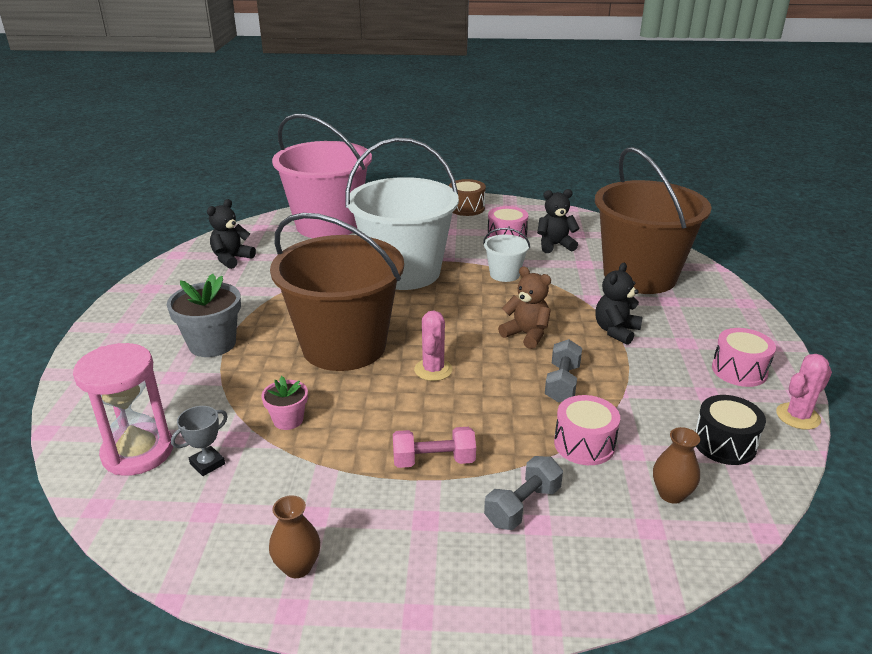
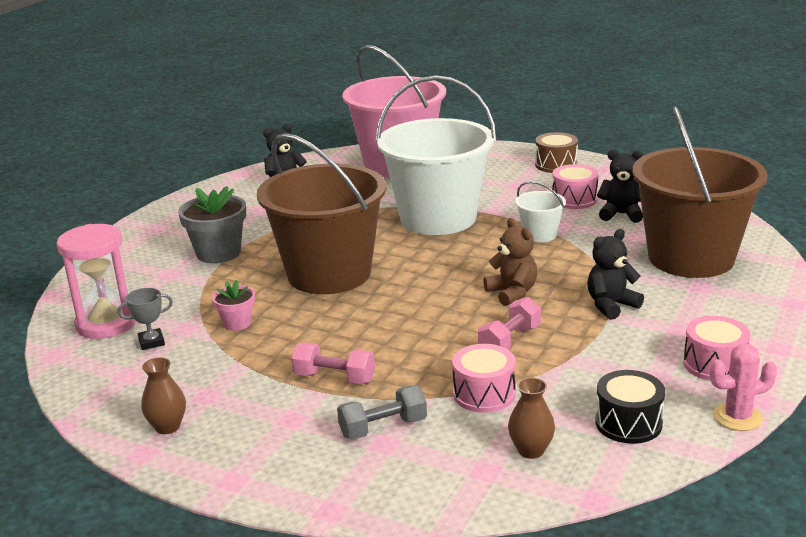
camera: 25 degrees right, 5 degrees down
(433, 370) = (394, 307): pink cactus -> none
(562, 383) = (509, 341): grey dumbbell -> pink dumbbell

